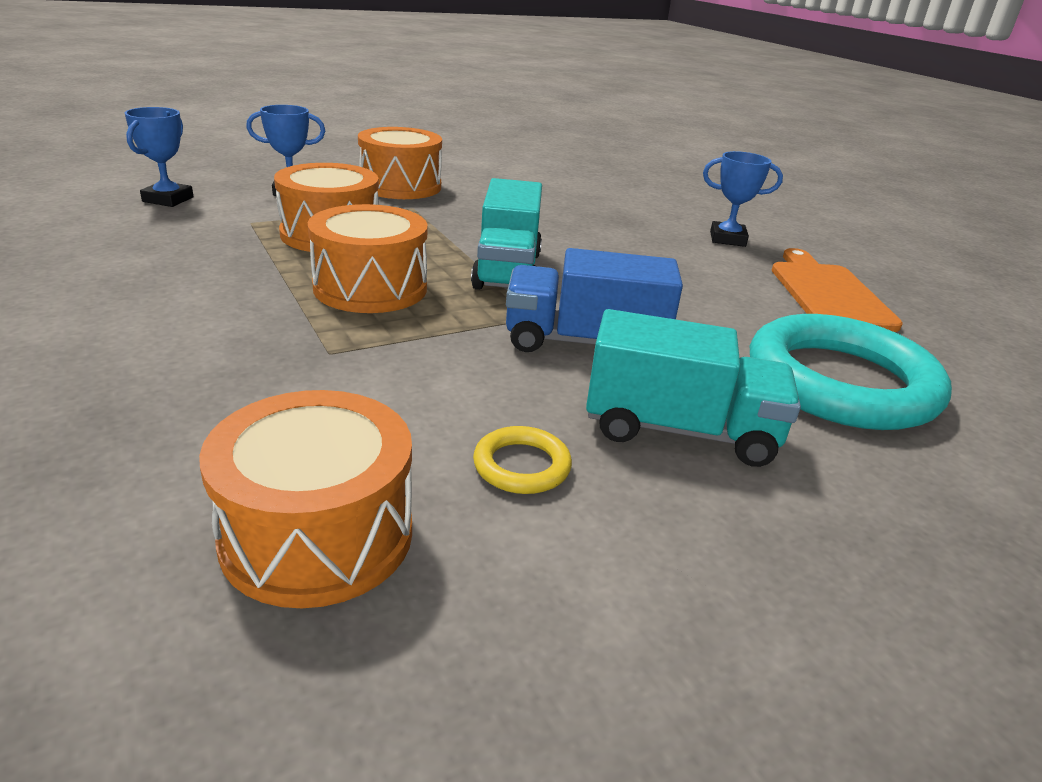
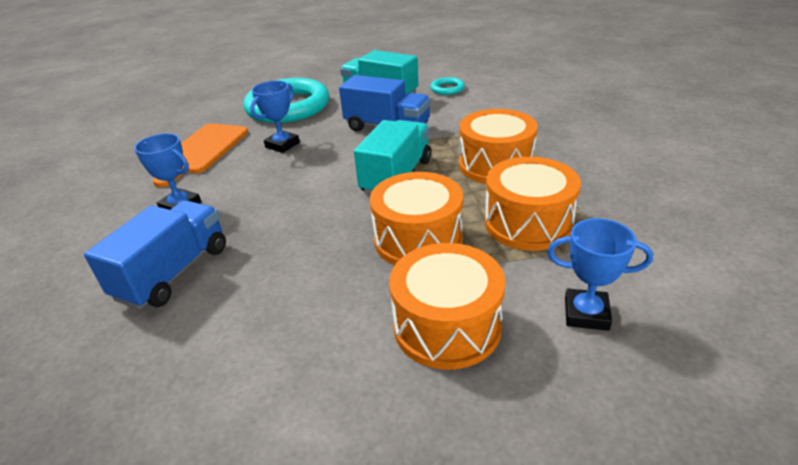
camera: 155 degrees left, 5 degrees up
(168, 199) = (722, 295): blue trophy -> blue trophy (282, 145)
(317, 535) = (516, 78): orange drum -> orange drum (418, 240)
(521, 466) = (447, 89): yellow ring -> turquoise ring
(645, 203) = (173, 272): none -> blue truck

